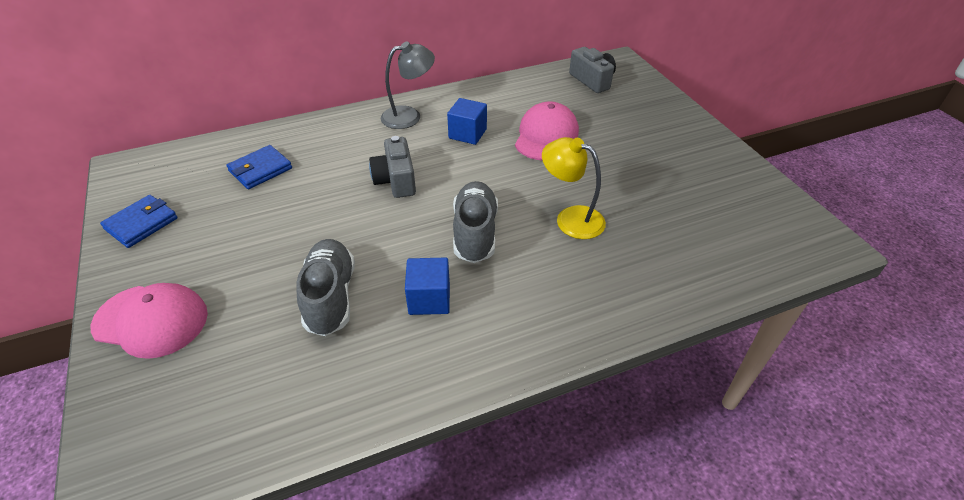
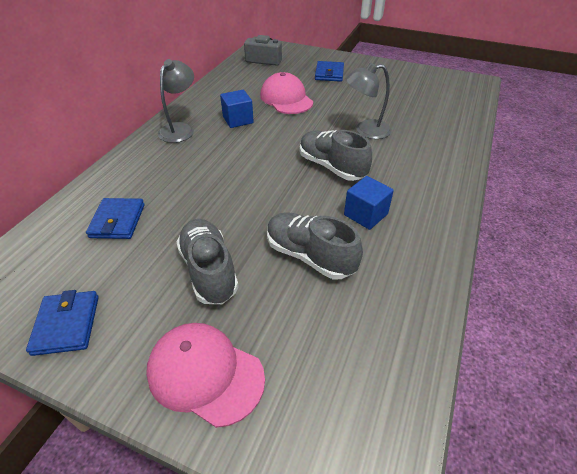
camera: 45 degrees left, 0 degrees up
(151, 320) = (205, 373): pink cap -> pink cap turned 120 degrees counterclockwise
(254, 251) = (209, 270): none -> grey shoe
(396, 180) = (236, 168): grey camera -> none
(570, 218) = (366, 130): yellow lamp -> grey lamp
(639, 131) = (329, 74): none -> blue wallet

